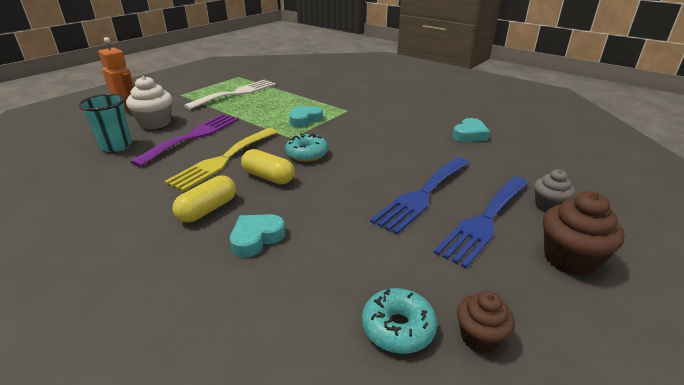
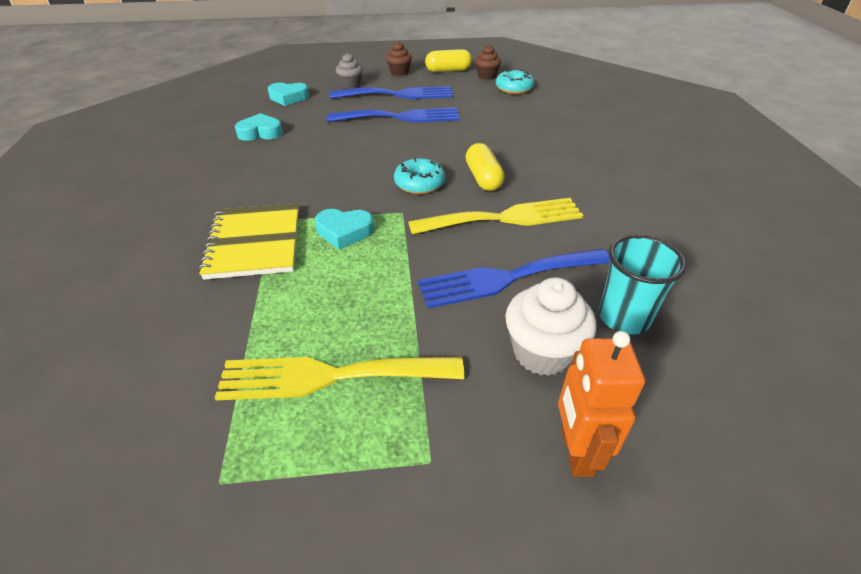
camera: 135 degrees left, 10 degrees up
(193, 137) = (507, 278): purple fork -> blue fork
(208, 209) = (559, 174): yellow capsule -> yellow capsule (448, 70)
(236, 93) = (330, 376): white fork -> yellow fork
(256, 238) = (541, 142): turquoise heart -> turquoise heart (288, 97)
(335, 102) = (254, 243): none -> yellow notebook
(569, 259) = (399, 72): brown cupcake -> brown cupcake, size x0.63

